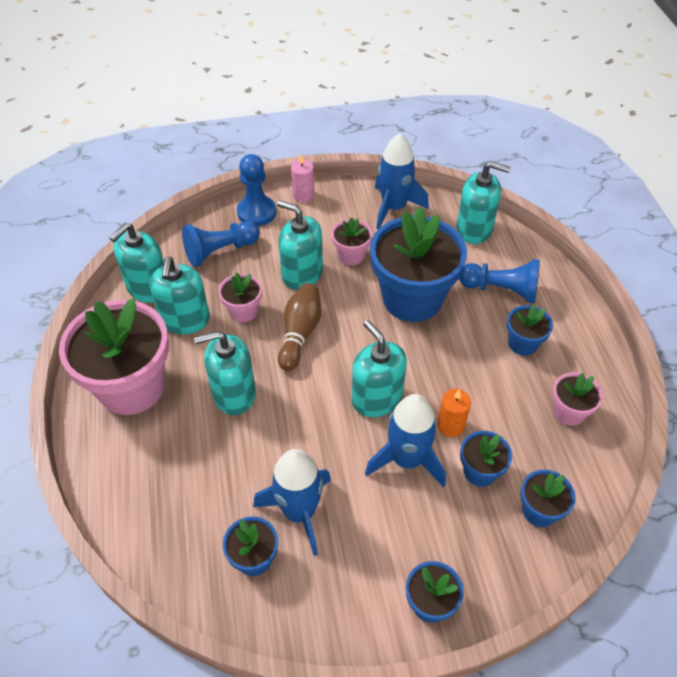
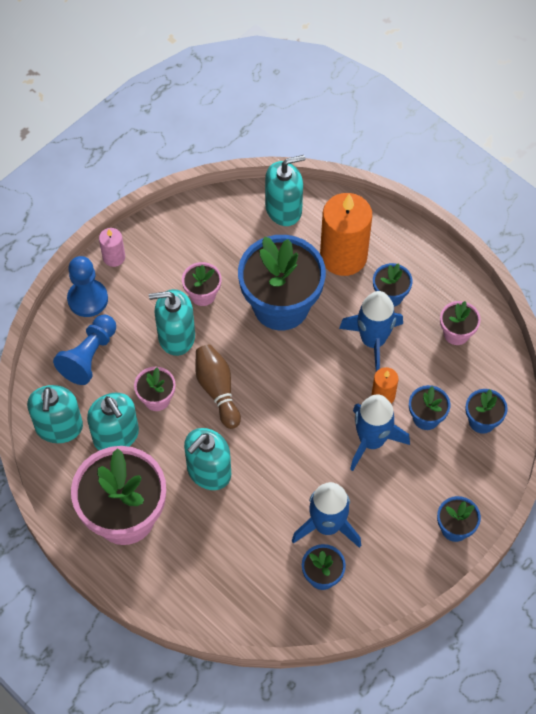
camera: 35 degrees left, 10 degrees up
(376, 398) = (316, 407): turquoise soap dispenser -> none
(394, 208) = (202, 225): blue rocket -> blue rocket (373, 341)
(501, 290) = (343, 256): blue pawn -> orange candle

